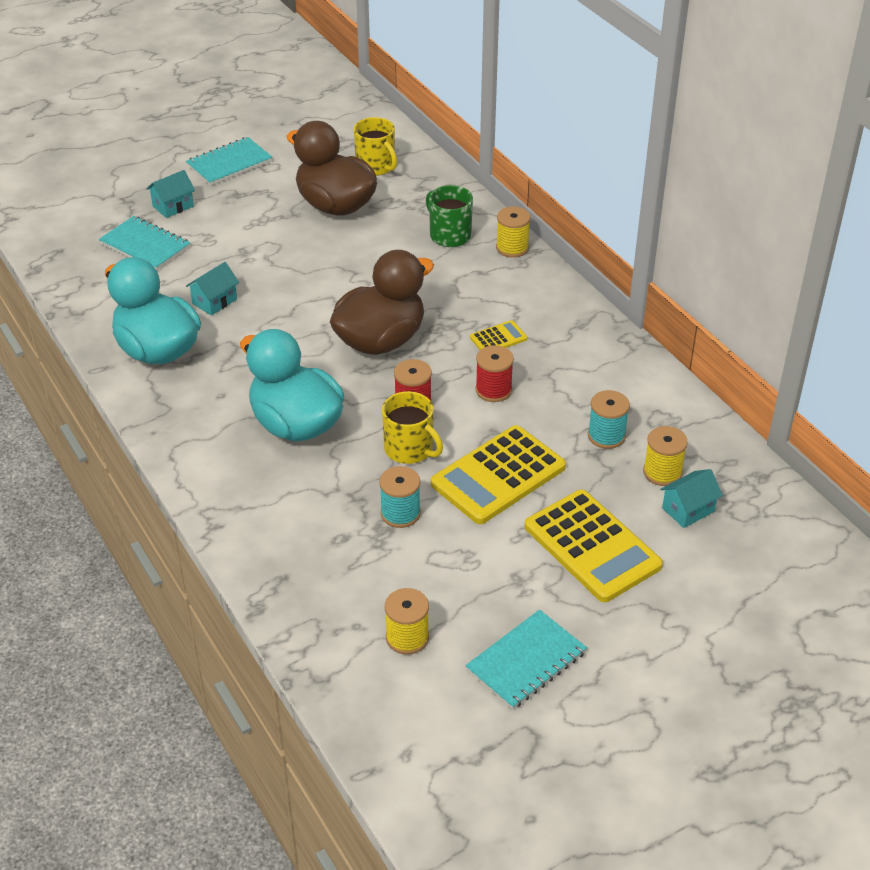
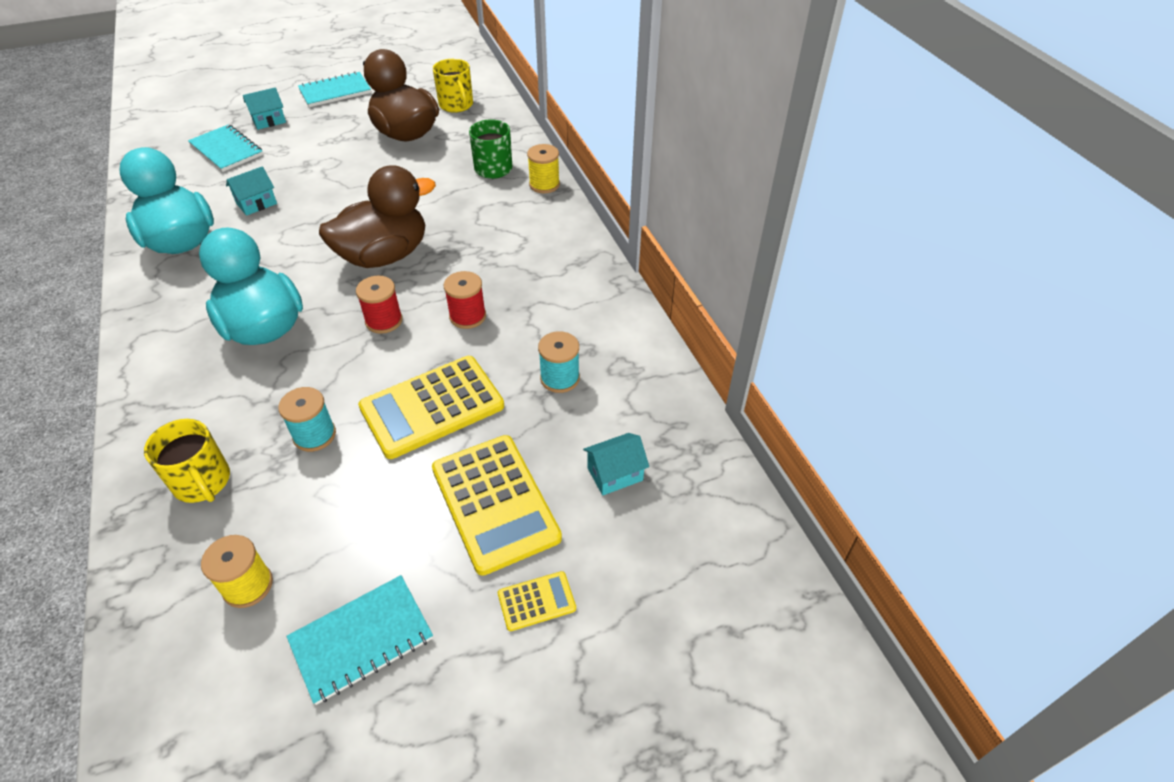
camera: 10 degrees right, 5 degrees up
(409, 449) = (358, 367): yellow mug -> yellow mug (202, 482)
(498, 338) = (495, 266): yellow calculator -> yellow calculator (536, 601)
(662, 472) = (602, 427): yellow spool -> none

